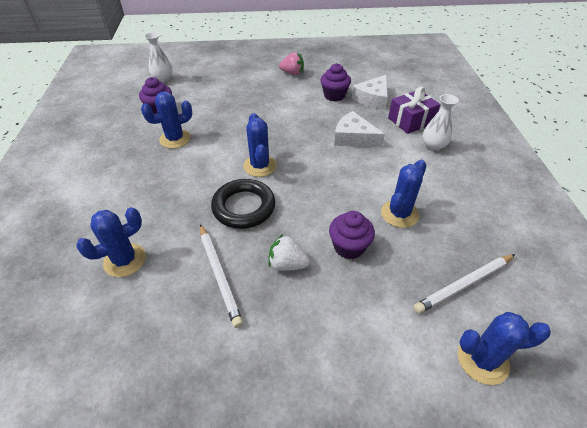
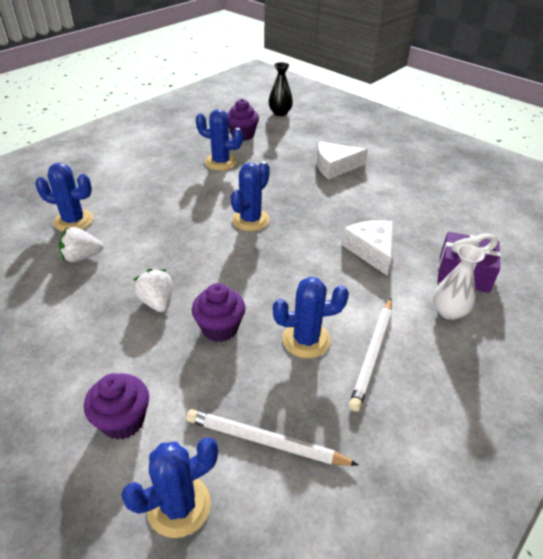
camera: 45 degrees right, 5 degrees down
(163, 79) = (280, 113): white vase -> black vase
(180, 280) = (82, 257): none -> white strawberry
(219, 275) = (106, 272): white pencil -> white pencil (372, 354)
(244, 207) = (192, 241): black ring -> none
(292, 73) = (403, 162): pink strawberry -> none
(334, 95) = (414, 203): purple cupcake -> purple cupcake (123, 420)
(372, 99) = (453, 229): white cheese -> white cheese (335, 166)
(482, 360) = (179, 505): blue cactus -> blue cactus turned 75 degrees counterclockwise

